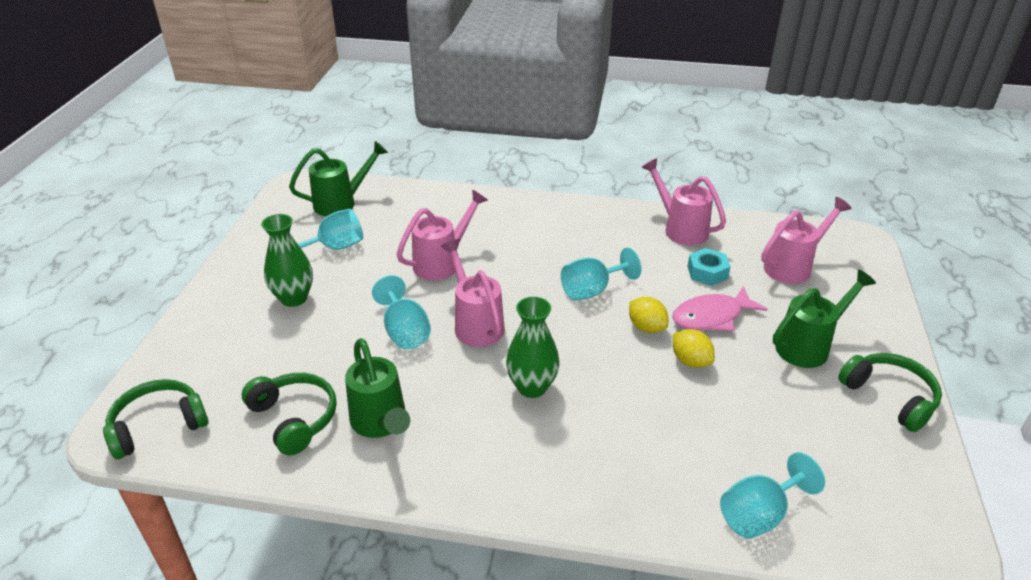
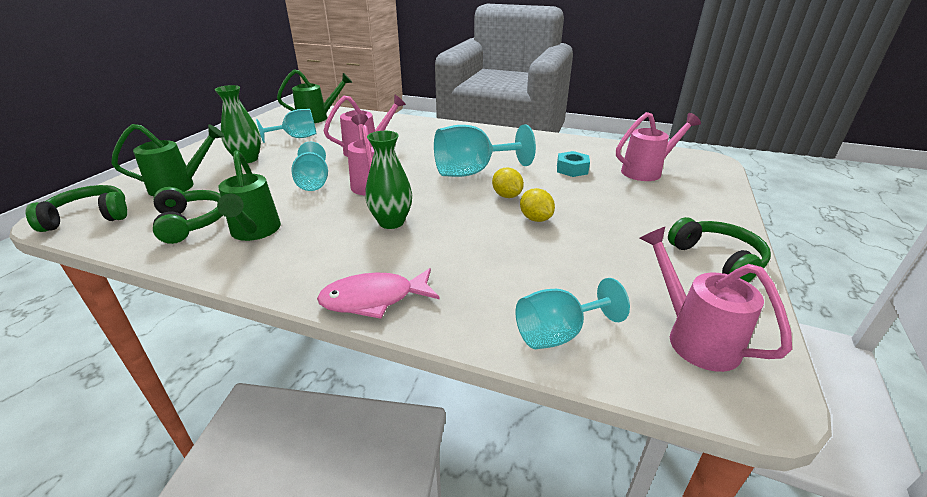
camera: 10 degrees right, 5 degrees down
(592, 290) = (472, 172): turquoise goblet -> turquoise goblet, size x1.52
(680, 229) = (559, 145): pink watering can -> pink watering can (693, 337)
(711, 317) = (565, 194): pink fish -> pink fish (374, 299)
(809, 346) = (646, 219): green watering can -> green watering can (180, 186)

